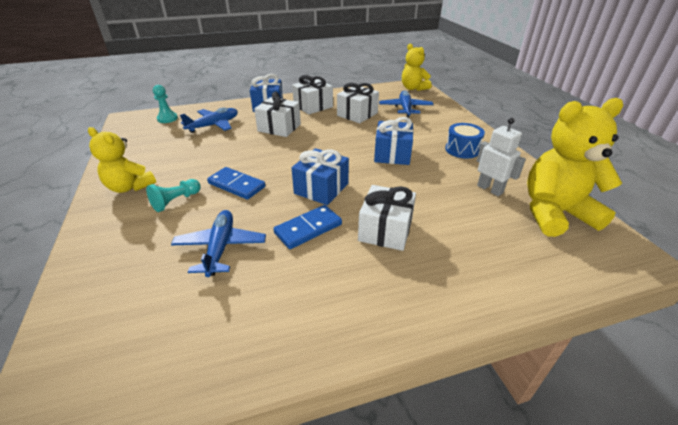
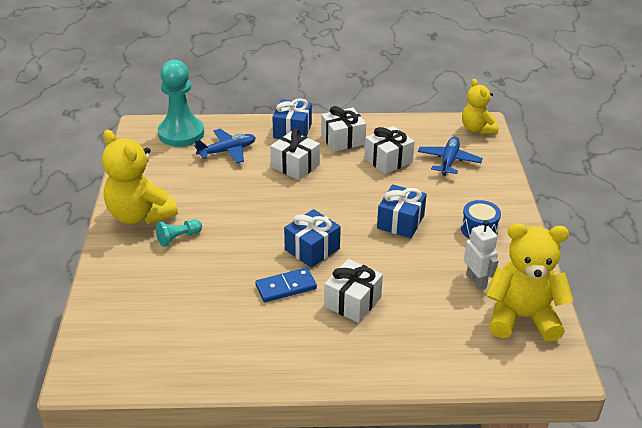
camera: 15 degrees right, 0 degrees up
(130, 187) = (140, 215): yellow teddy bear -> yellow teddy bear, size x1.60
(167, 118) = (181, 133): turquoise pawn -> turquoise pawn, size x2.17
(221, 248) = (209, 290): blue plane -> none
(236, 185) = (234, 231): blue domino -> none

